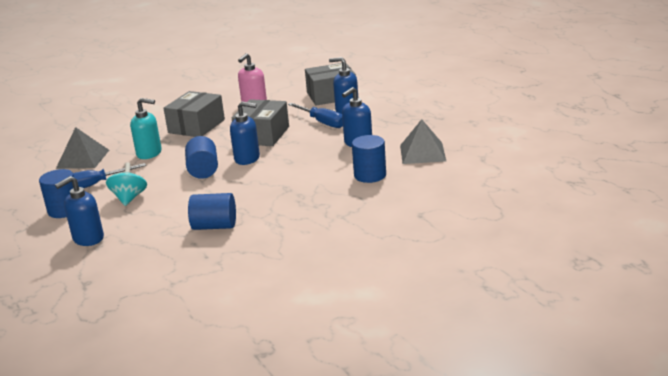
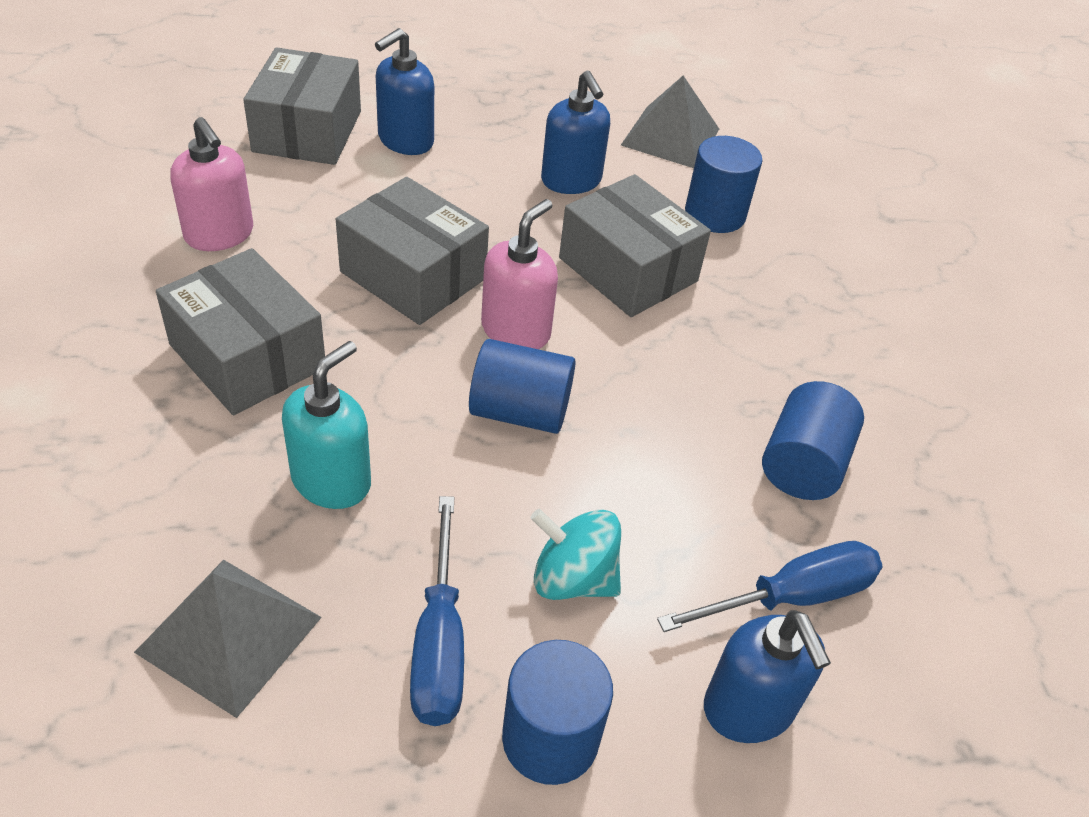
camera: 75 degrees left, 20 degrees up
(247, 159) = (516, 330): blue soap dispenser -> pink soap dispenser
(307, 168) = (628, 269): none -> grey box
(322, 122) = (432, 185): blue screwdriver -> blue screwdriver (791, 596)

